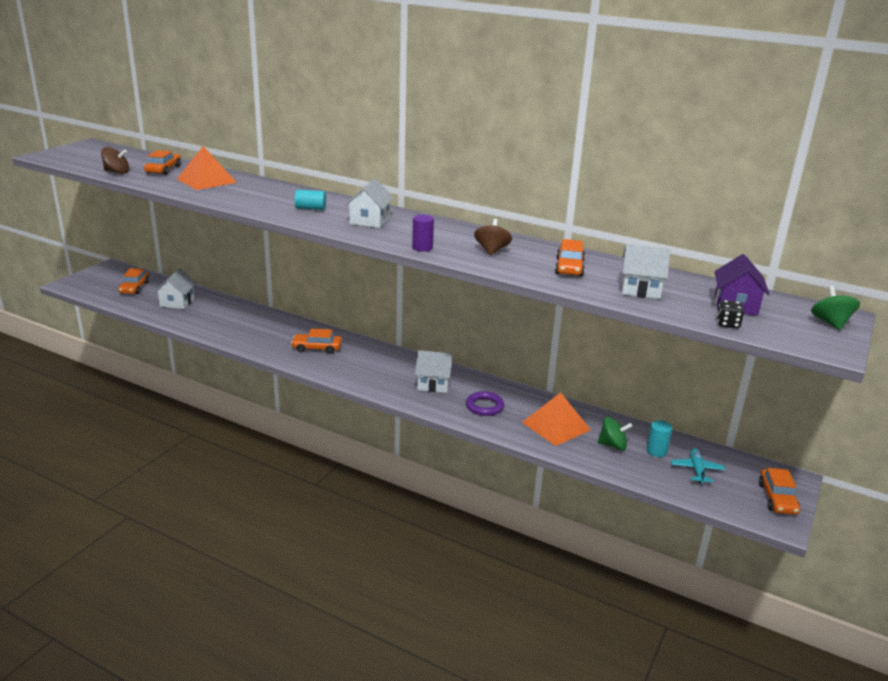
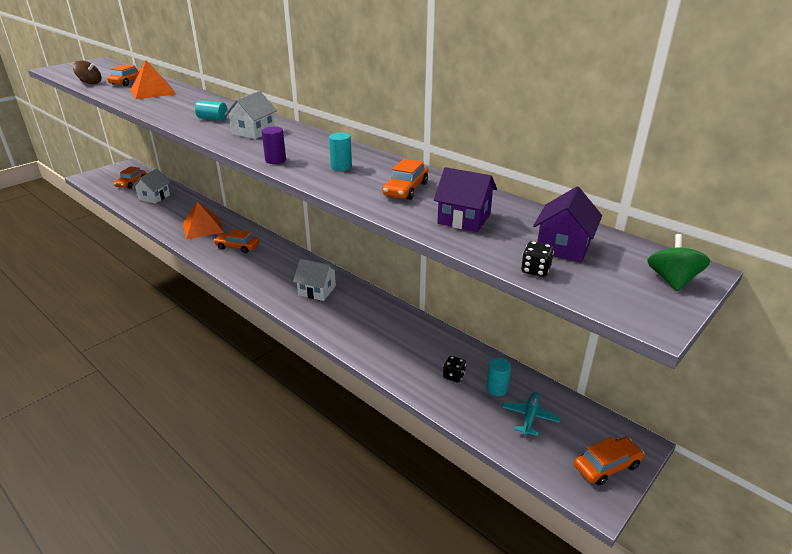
camera: 15 degrees right, 5 degrees up
(484, 406) = (350, 318): purple ring -> none
(492, 250) = (341, 167): brown spinning top -> turquoise cylinder
(556, 426) = (408, 347): orange pyramid -> orange pyramid (203, 227)
(612, 445) = (453, 376): green spinning top -> black dice
(640, 289) = (464, 219): white house -> purple house
(777, 498) = (607, 466): orange car -> orange car turned 135 degrees counterclockwise

